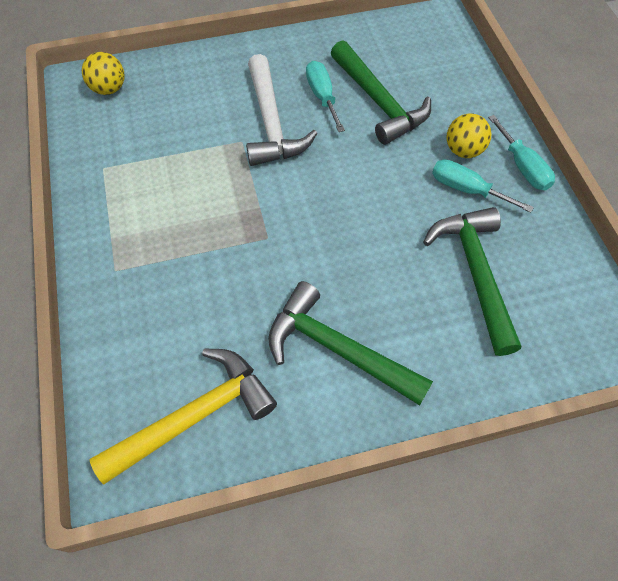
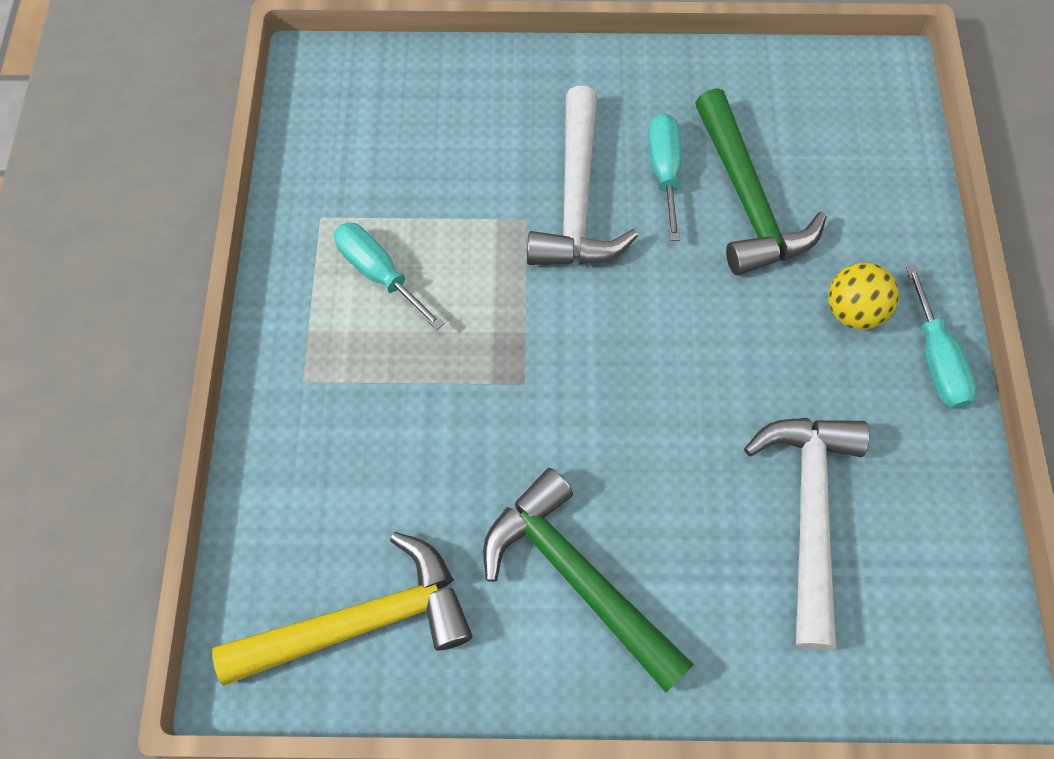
camera: 15 degrees right, 5 degrees up
(109, 89) = (356, 90): yellow ball -> none
(467, 189) = (838, 377): turquoise screwdriver -> turquoise screwdriver (378, 273)
(475, 273) = (808, 514): green hammer -> white hammer

